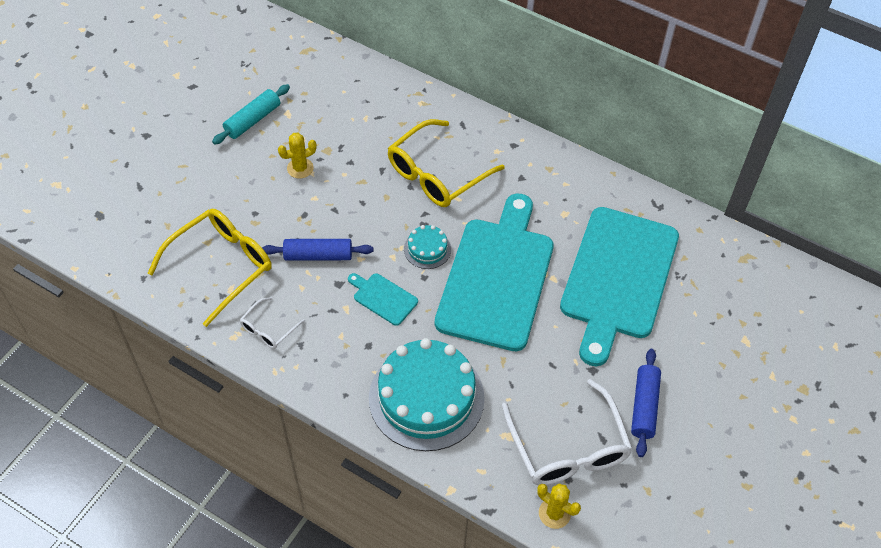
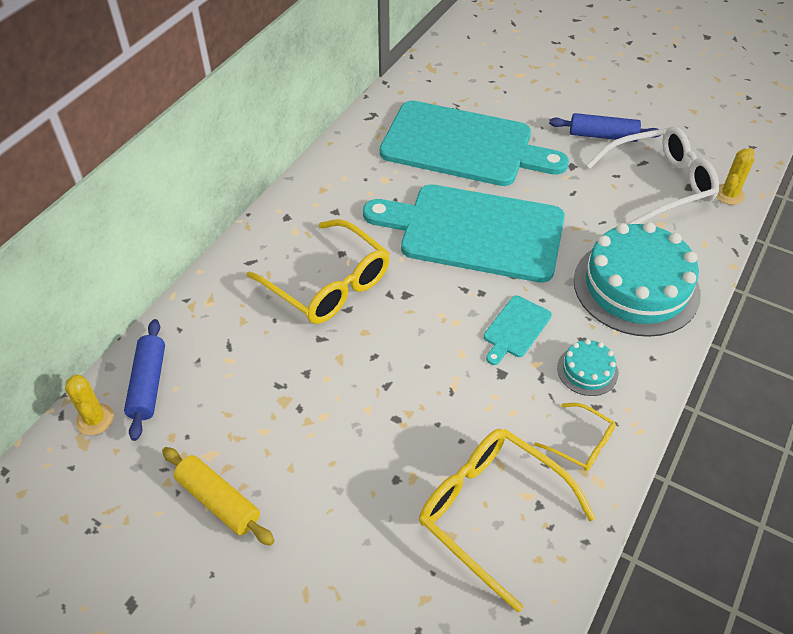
camera: 90 degrees left, 5 degrees down
(252, 120) = (218, 501): turquoise rolling pin -> yellow rolling pin
(269, 329) = (581, 443): white glasses -> yellow glasses
(300, 168) = (315, 430): yellow cactus -> yellow cactus (95, 419)
(318, 255) = (461, 398): blue rolling pin -> blue rolling pin (148, 384)
(427, 249) = (441, 290): turquoise cake -> turquoise cake (587, 370)

